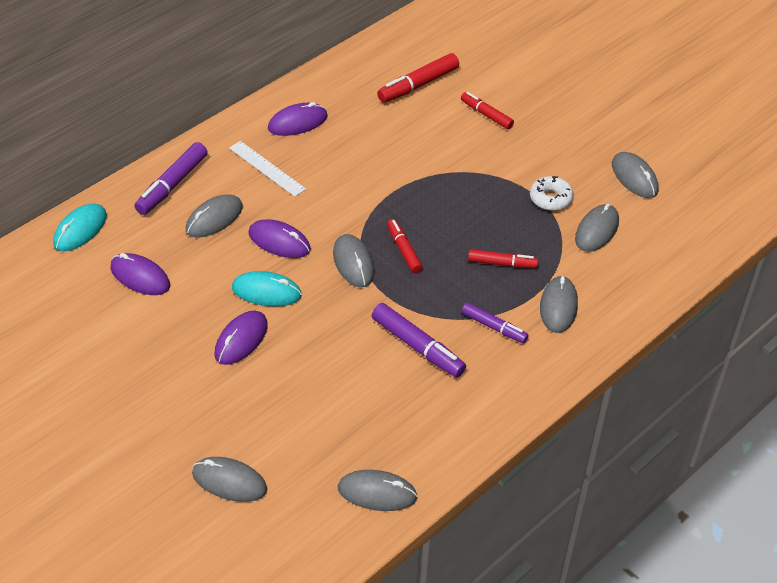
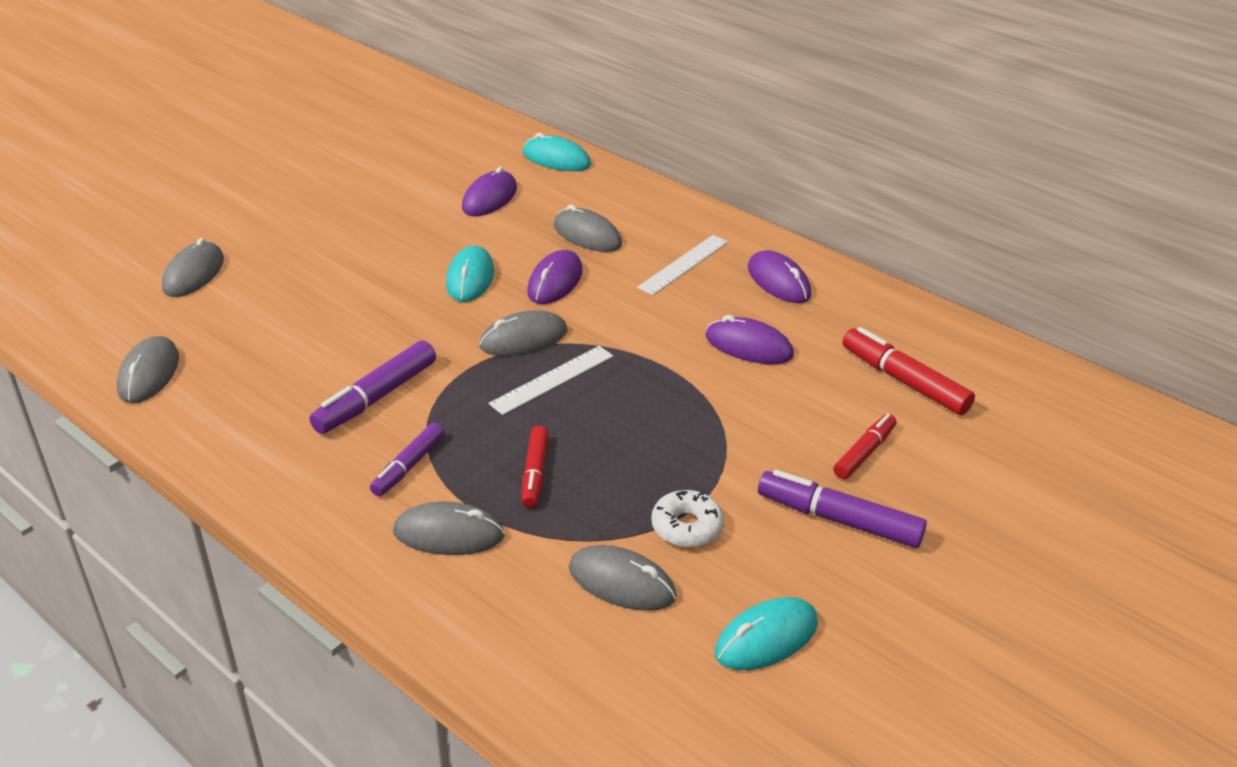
camera: 85 degrees right, 10 degrees down
(172, 185) = (637, 204): purple marker -> purple marker (838, 519)
(241, 340) = (395, 266): purple mouse -> purple mouse (749, 346)
(403, 250) = (552, 379): red marker -> white ruler
(634, 177) = (766, 638): grey mouse -> turquoise mouse

